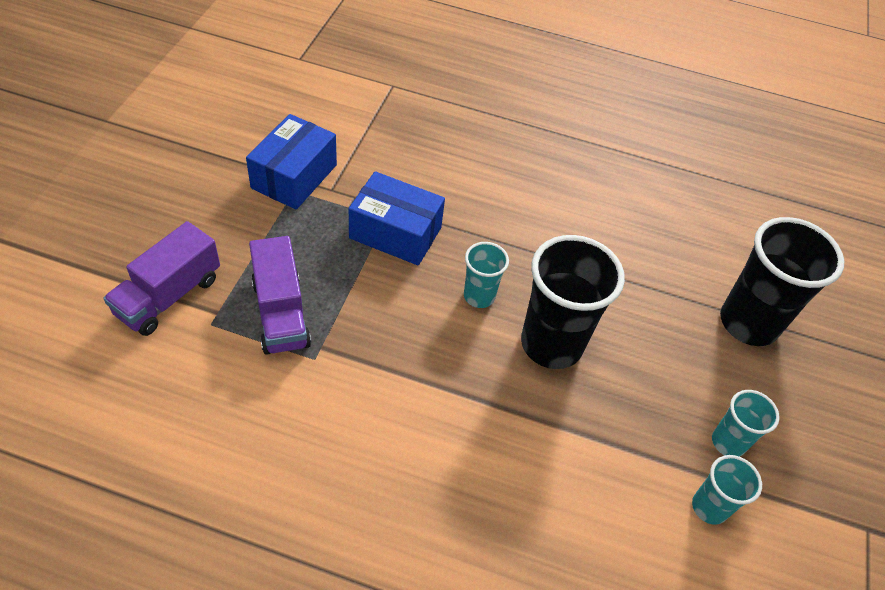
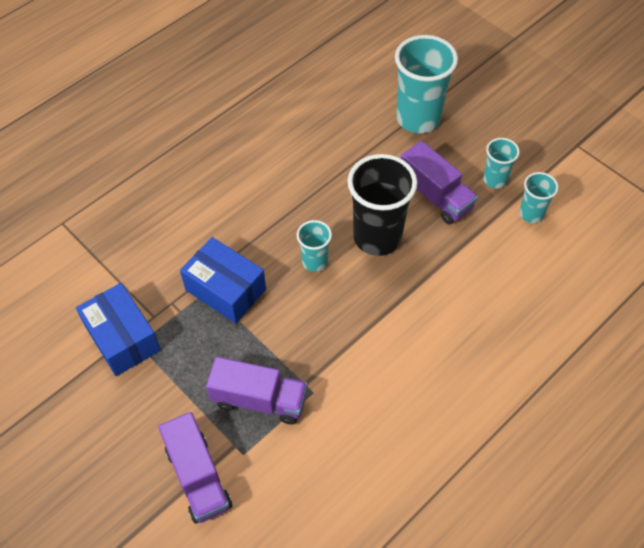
camera: 55 degrees left, 5 degrees up
(395, 233) = (225, 290): blue box -> blue box turned 75 degrees clockwise
(652, 383) = (435, 196): none -> purple truck
(748, 323) = (418, 118): black cup -> turquoise cup

